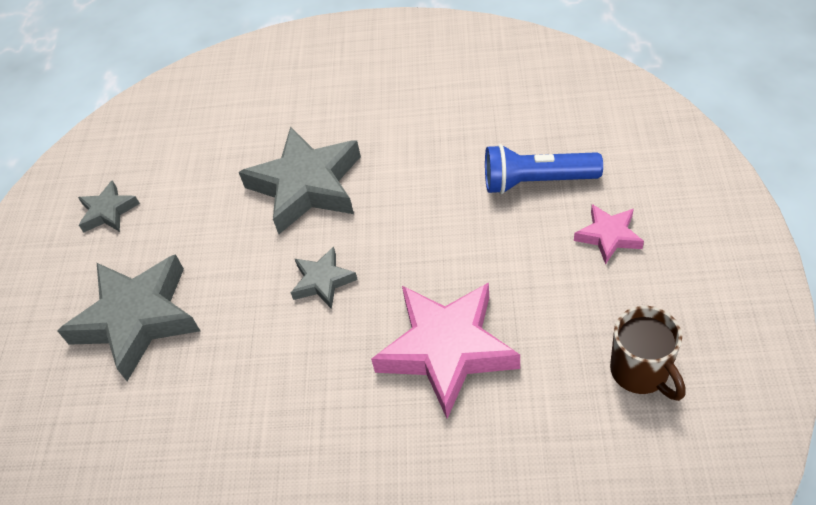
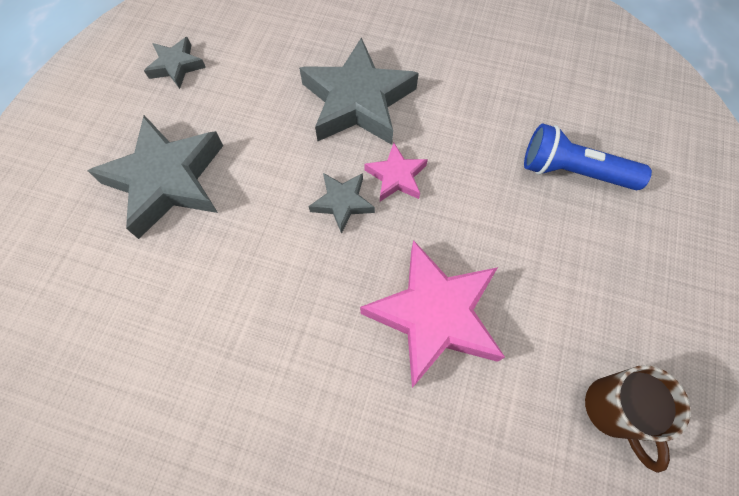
camera: 10 degrees right, 15 degrees up
(608, 236) = (626, 253): pink star -> pink star (396, 176)

